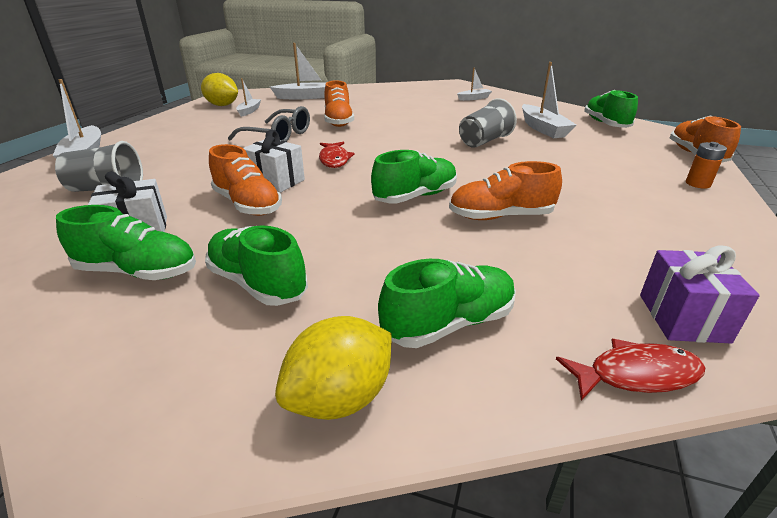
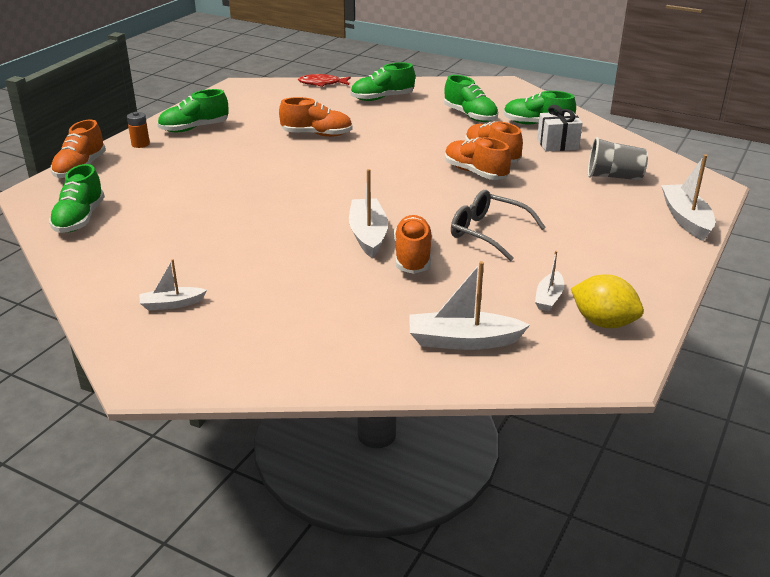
camera: 170 degrees left, 0 degrees up
(276, 181) = (475, 173): white gift -> orange shoe
(334, 159) = (424, 192): red fish -> none
(340, 398) = (431, 87): yellow lemon -> none
(415, 196) = (366, 151): green shoe -> green shoe (194, 128)
(484, 141) = (257, 203): grey cup -> none
(543, 129) = (167, 217): white boat -> white boat (368, 235)
(683, 318) = (280, 93): purple gift -> none

